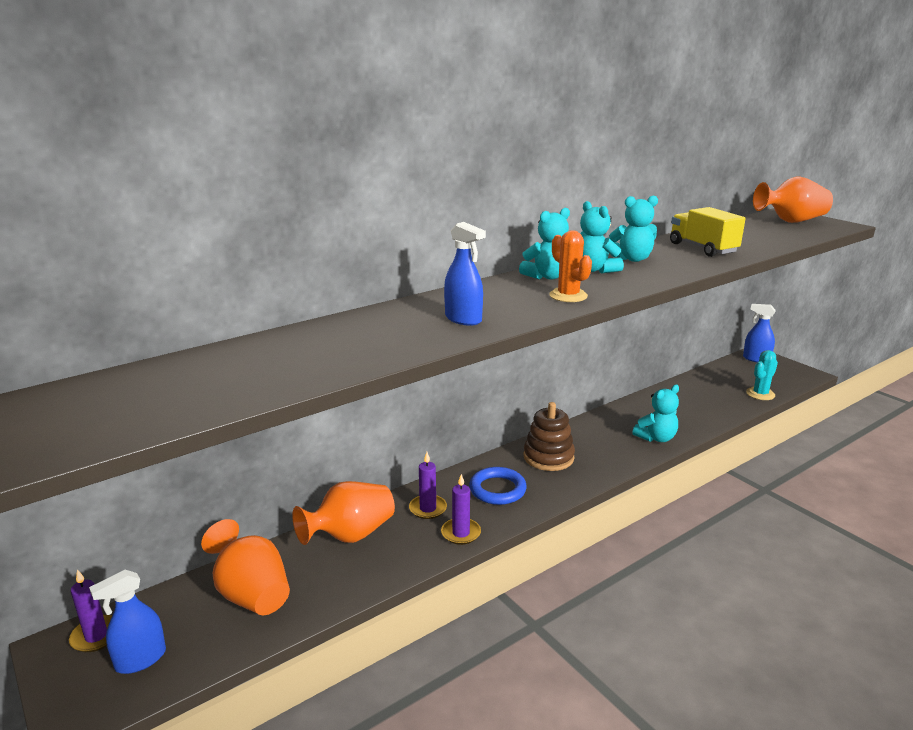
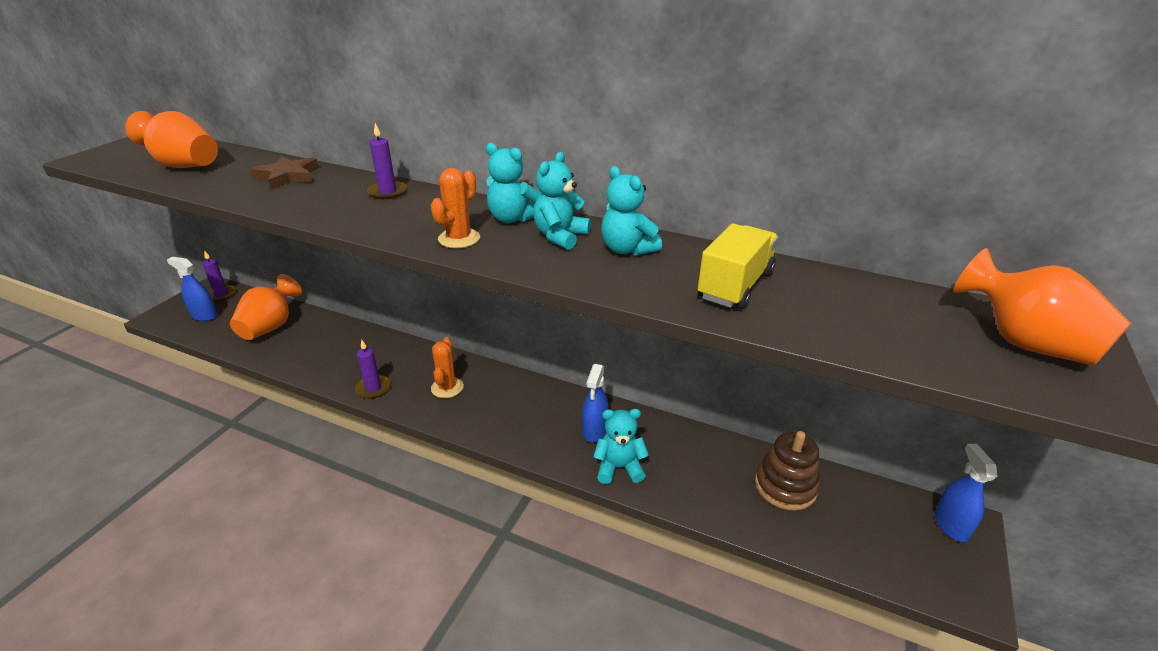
camera: 60 degrees right, 10 degrees up
(320, 340) = (288, 176): none -> brown star
(350, 535) = (348, 339): orange vase -> orange vase (185, 165)
(428, 508) = (399, 361): purple candle -> purple candle (387, 192)
(463, 319) = (361, 209): blue spray bottle -> blue spray bottle (594, 431)
(497, 489) = (447, 387): blue ring -> orange cactus
(548, 457) = (521, 401): brown stacking toy -> brown stacking toy (785, 486)
(656, 438) = (619, 468): turquoise teddy bear -> turquoise teddy bear turned 150 degrees clockwise
(760, 394) = (833, 547): turquoise cactus -> none

